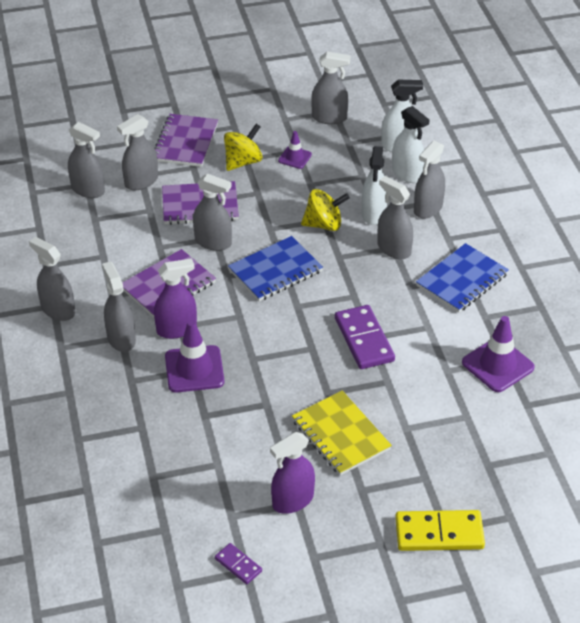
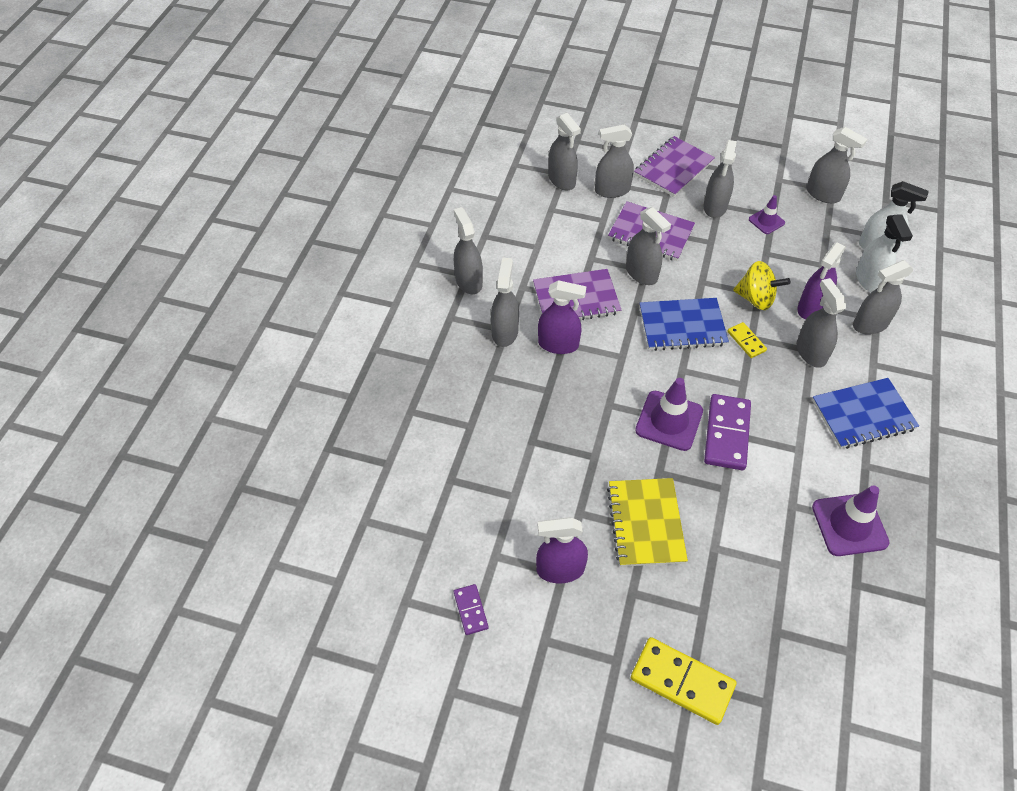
camera: 30 degrees right, 10 degrees up
(194, 369) = (550, 391): purple traffic cone -> purple traffic cone (669, 421)
(243, 162) = (715, 206): yellow spinning top -> grey spray bottle
(336, 261) = (746, 341): none -> yellow domino
(373, 214) = (811, 307): white spray bottle -> purple spray bottle

